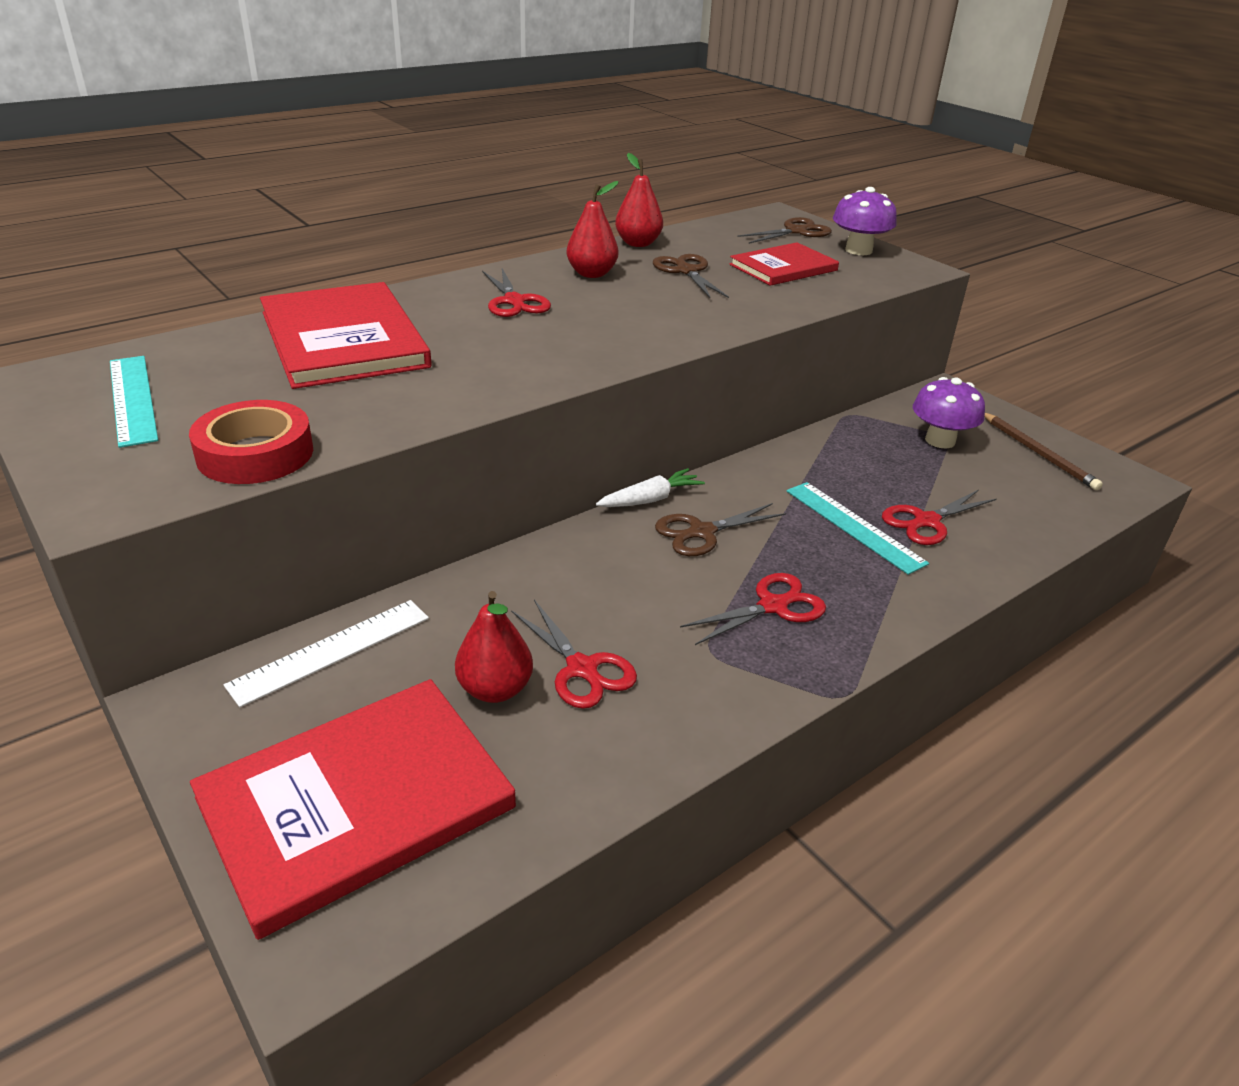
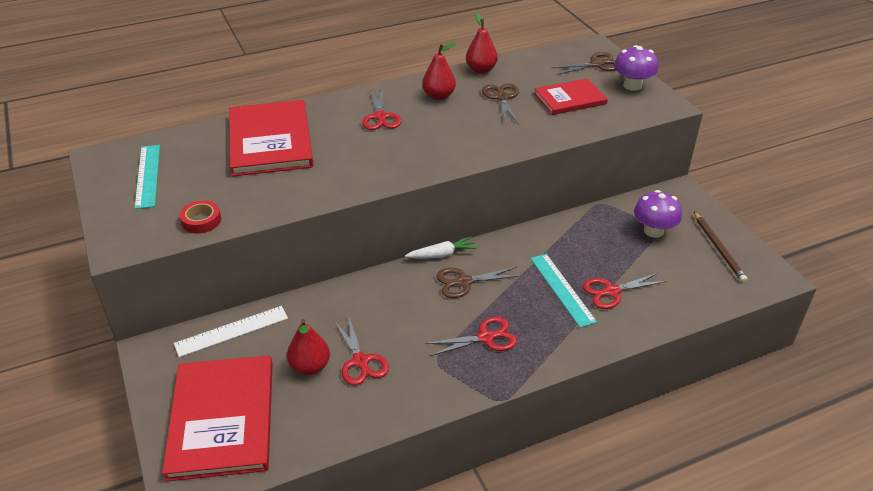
camera: 15 degrees right, 5 degrees up
(255, 454) = (201, 220): red tape -> red tape, size x0.64
(356, 803) = (222, 418): red book -> red book turned 75 degrees counterclockwise

